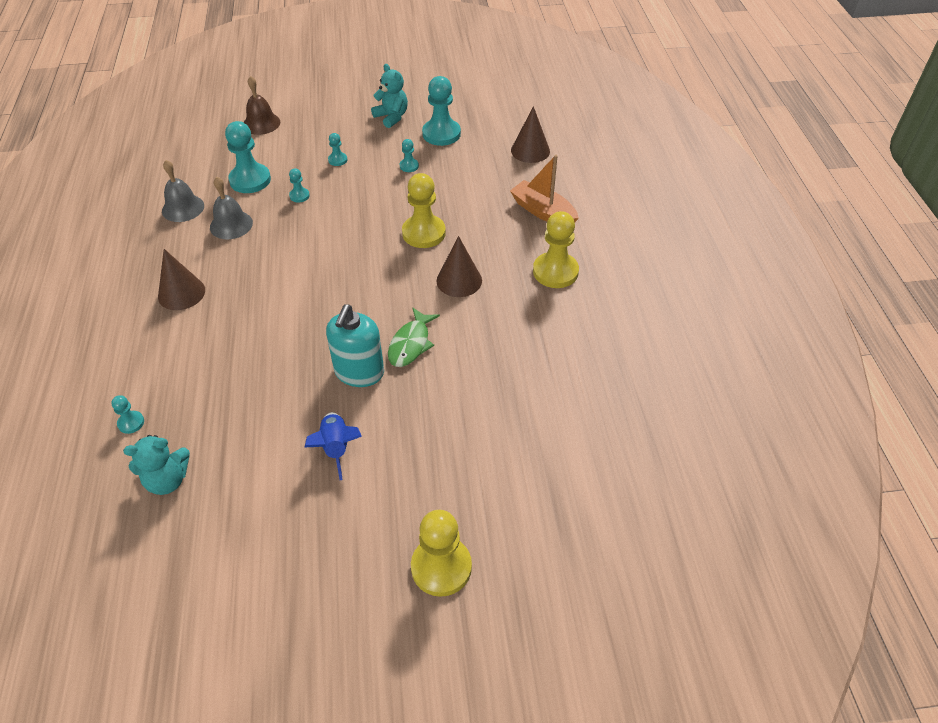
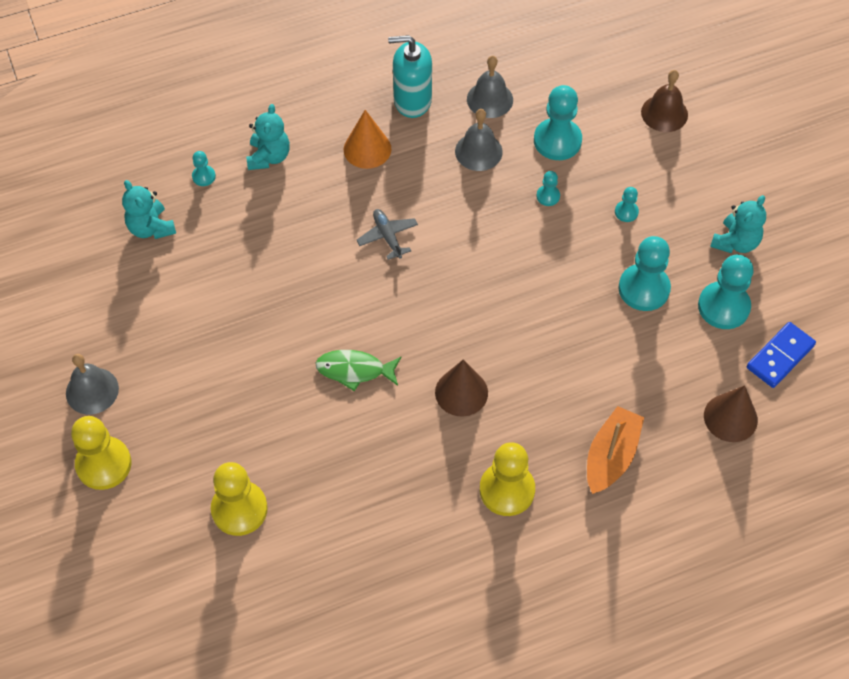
camera: 75 degrees right, 10 degrees up
(142, 365) = (269, 157): none -> turquoise teddy bear
(181, 293) = (367, 149): brown cone -> orange cone
(284, 297) = (388, 237): none -> grey plane
(336, 448) = (211, 344): blue rocket -> none
(347, 567) = (92, 390): none -> grey bell
(359, 372) = (305, 335): turquoise soap dispenser -> turquoise soap dispenser (412, 100)
(409, 166) = (644, 289): turquoise pawn -> turquoise pawn, size x2.09
(424, 233) = (527, 337): yellow pawn -> yellow pawn (239, 509)
(491, 119) = (780, 356): none -> blue domino

